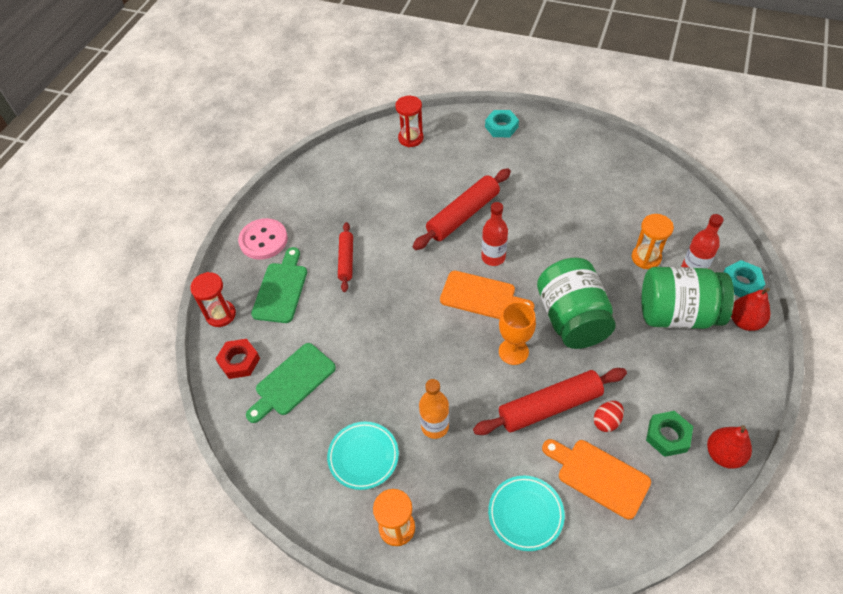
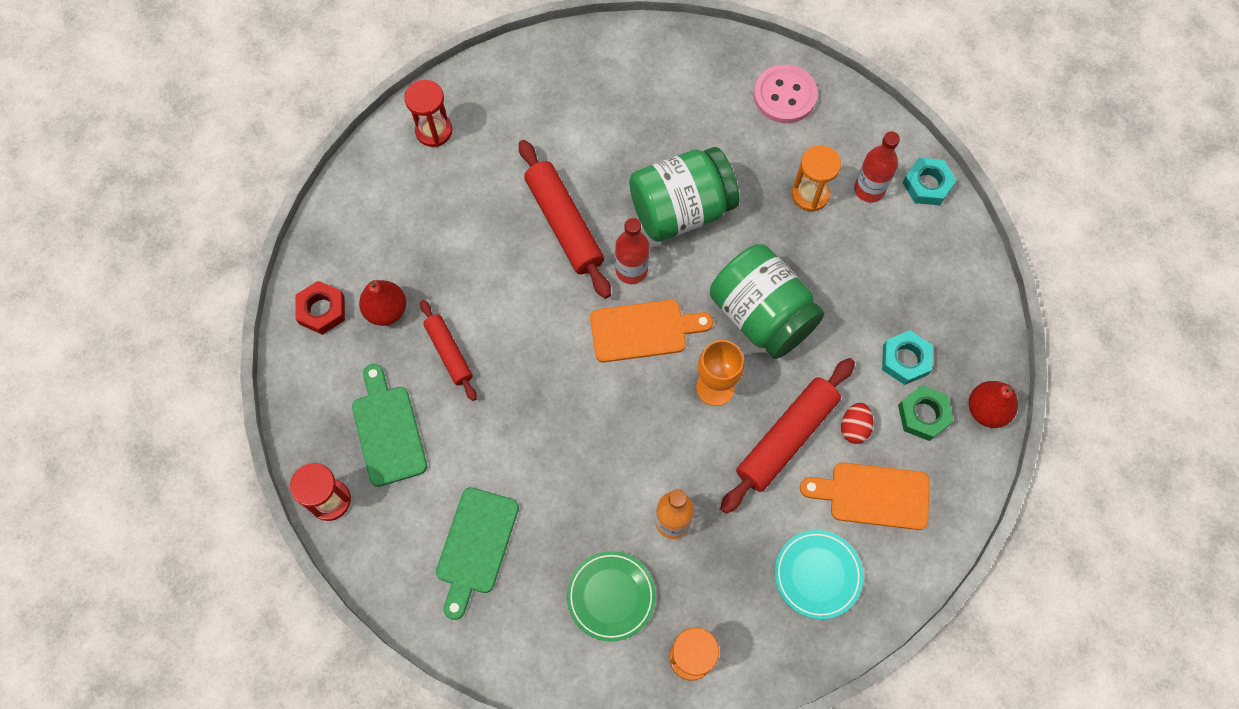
camera: 30 degrees left, 15 degrees up
(239, 361) = (393, 551): red nut -> red nut (322, 310)
(263, 240) = (321, 371): pink button -> pink button (784, 96)
(363, 456) = (611, 596): turquoise plate -> green plate
(463, 215) = (564, 224): red rolling pin -> red rolling pin turned 45 degrees counterclockwise
(501, 127) = (547, 66): turquoise nut -> turquoise nut (905, 360)
(677, 314) = (874, 257): green jar -> green jar (681, 210)
(744, 322) = (949, 236): red pear -> red pear (386, 310)

